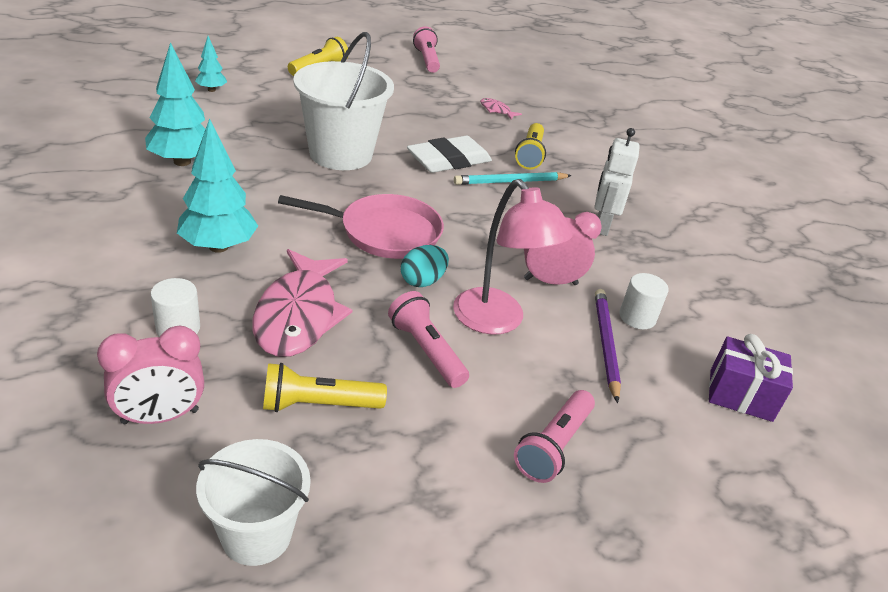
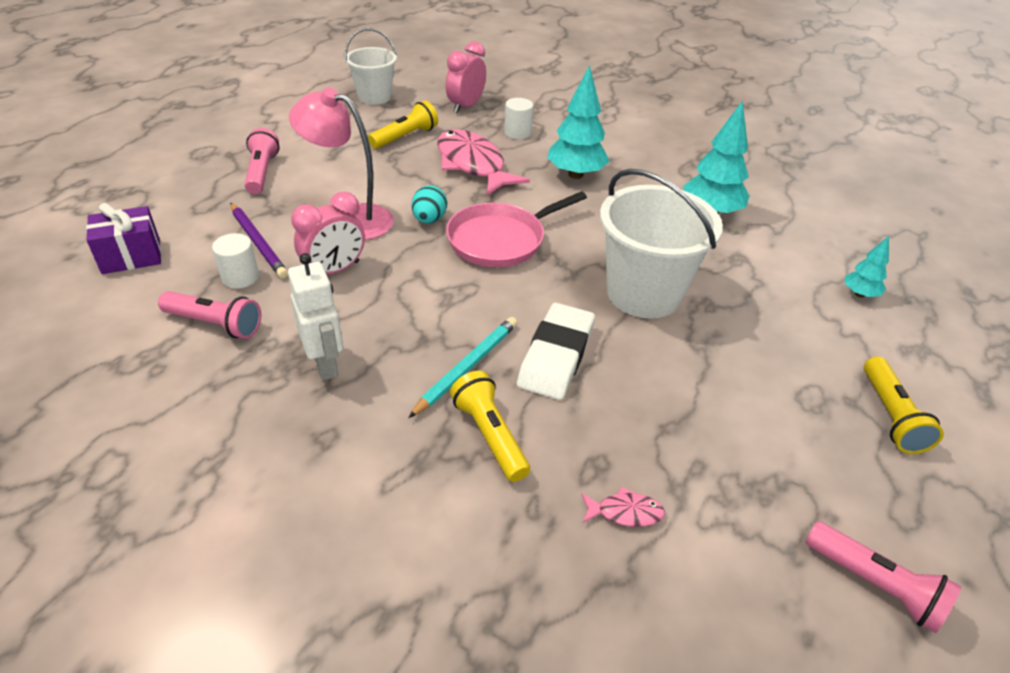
camera: 145 degrees right, 5 degrees up
(426, 350) = (379, 182): pink flashlight -> pink flashlight (215, 324)

